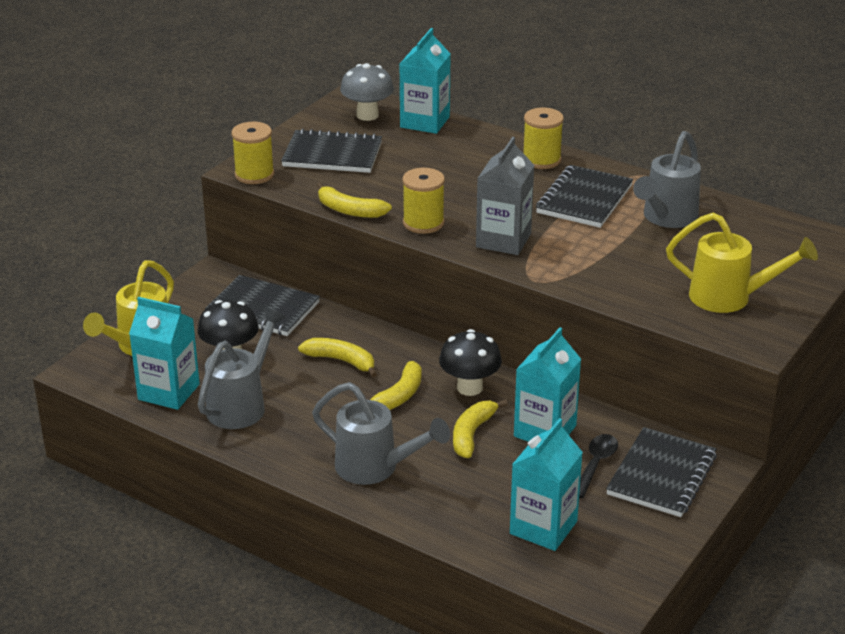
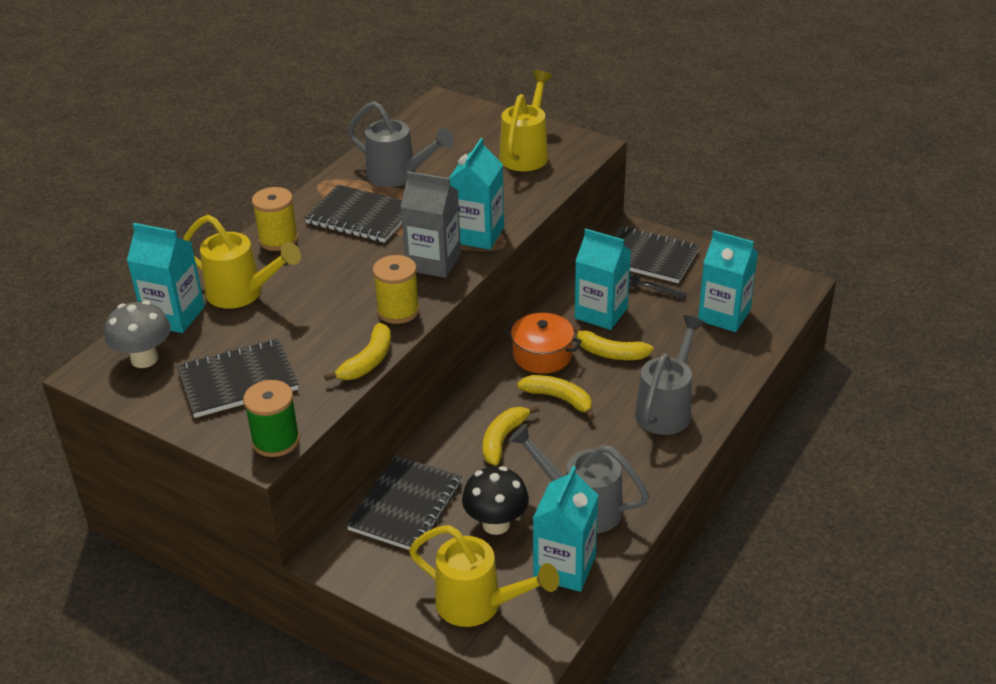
camera: 90 degrees left, 5 degrees up
(254, 175) = (276, 440): yellow spool -> green spool
(332, 155) = (238, 381): black notebook -> black notebook turned 60 degrees clockwise
(455, 149) = (242, 294): none -> yellow watering can
(469, 388) = (542, 355): black mushroom -> orange pot
(554, 265) = (477, 235): none -> turquoise carton

